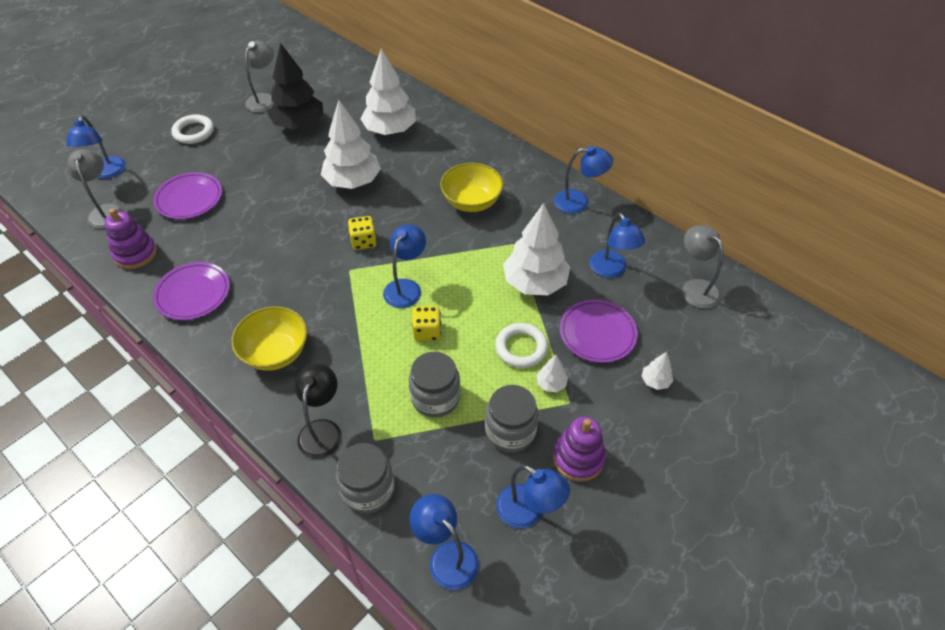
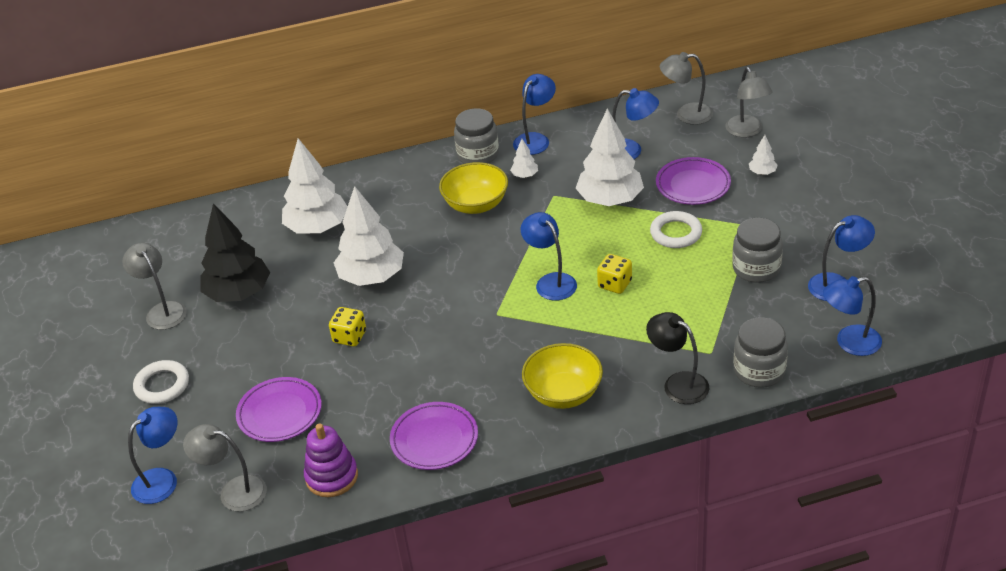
camera: 55 degrees left, 10 degrees down
(107, 173) = (162, 479): blue lamp -> blue lamp turned 75 degrees counterclockwise
(363, 241) = (466, 293): yellow dice -> yellow dice (349, 337)
(435, 398) = (692, 301): grey jar -> grey jar (478, 155)
(551, 384) = (725, 229): white tree -> white tree (524, 175)
(578, 458) = (806, 240): purple stacking toy -> none
(708, 344) = (747, 131): none -> grey lamp

